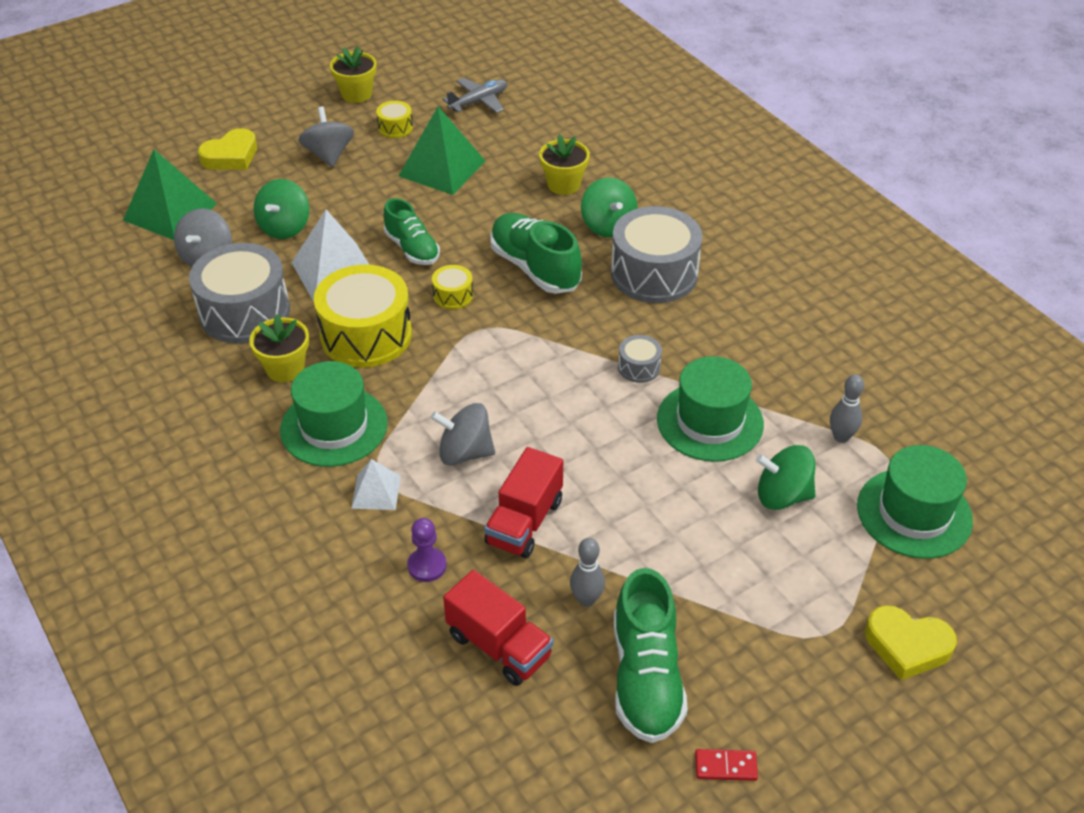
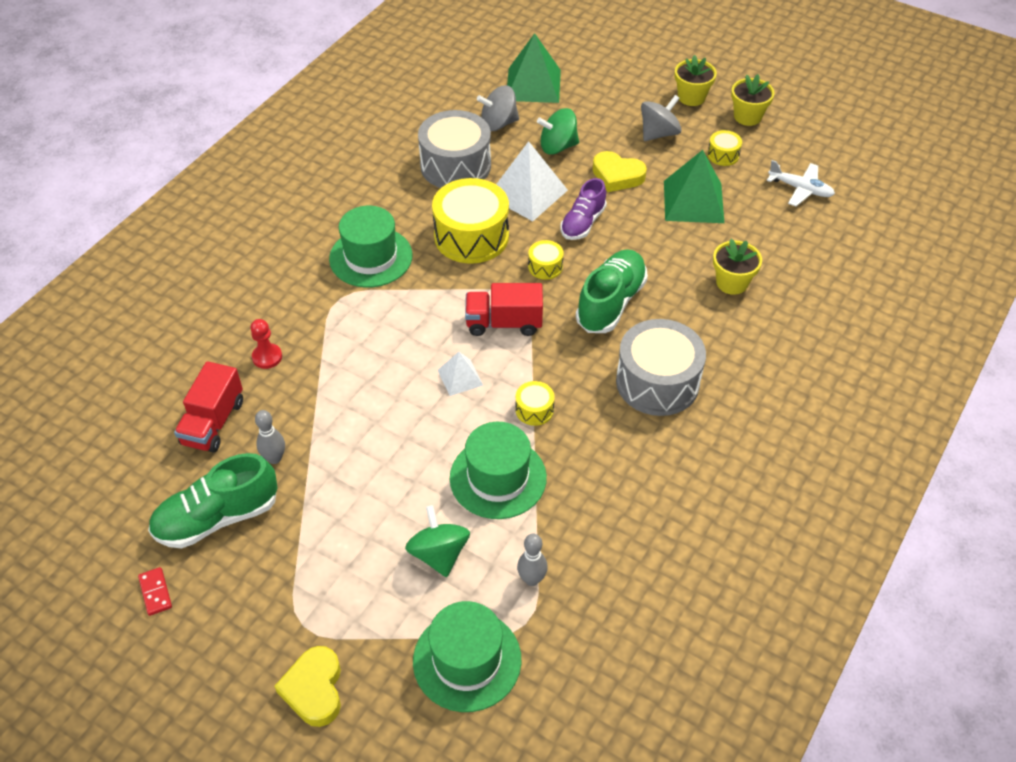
camera: 65 degrees right, 5 degrees up
(231, 156) = (616, 86): yellow heart -> yellow heart (617, 176)
(285, 368) = (412, 209): yellow flower pot -> yellow flower pot (691, 97)
(376, 492) = (321, 304): white pyramid -> white pyramid (460, 377)
(412, 249) = (583, 223): green shoe -> purple shoe
(427, 566) = (267, 357): purple pawn -> red pawn
(465, 452) = (383, 337): grey spinning top -> none
(479, 101) = (800, 189): grey plane -> white plane
(524, 522) = (331, 396): red truck -> red truck (504, 323)
(608, 226) = (698, 330): green spinning top -> none
(639, 367) = (534, 410): grey drum -> yellow drum

